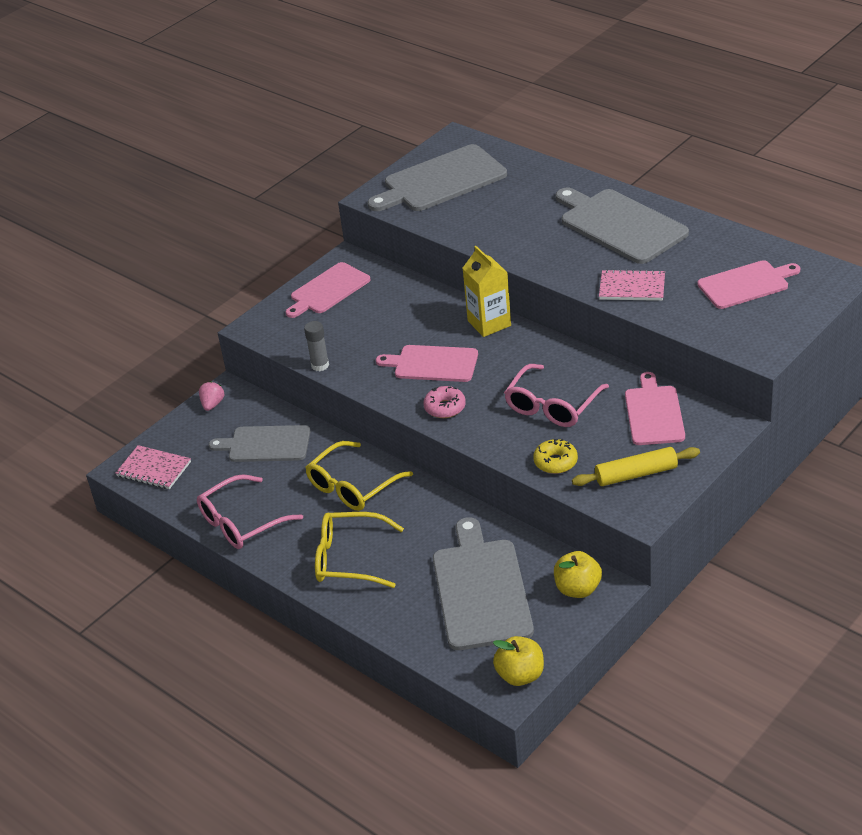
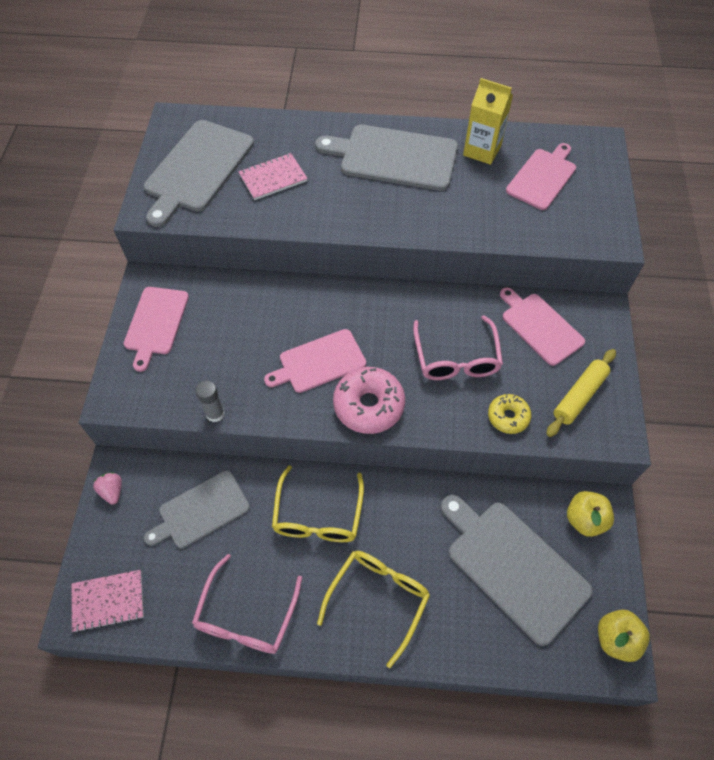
camera: 40 degrees left, 20 degrees up
(349, 559) = (378, 599): yellow glasses -> yellow glasses turned 150 degrees clockwise
(445, 408) = (368, 405): pink donut -> pink donut, size x1.70
(489, 323) = (333, 295): yellow carton -> yellow carton (482, 150)
(632, 287) = (459, 217): pink notebook -> pink notebook (273, 178)

